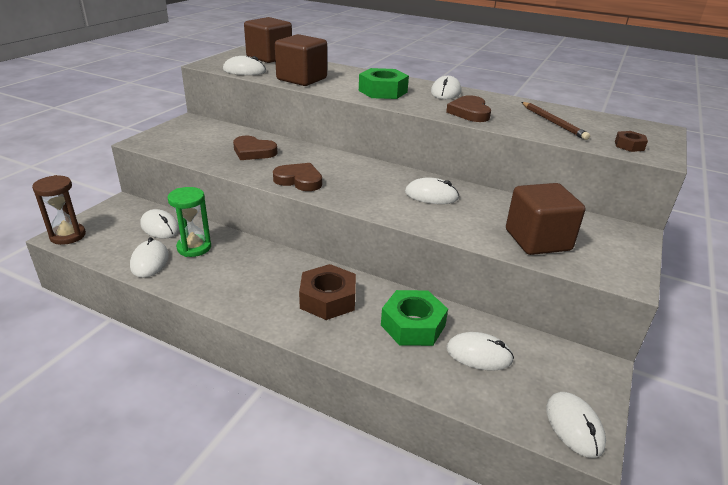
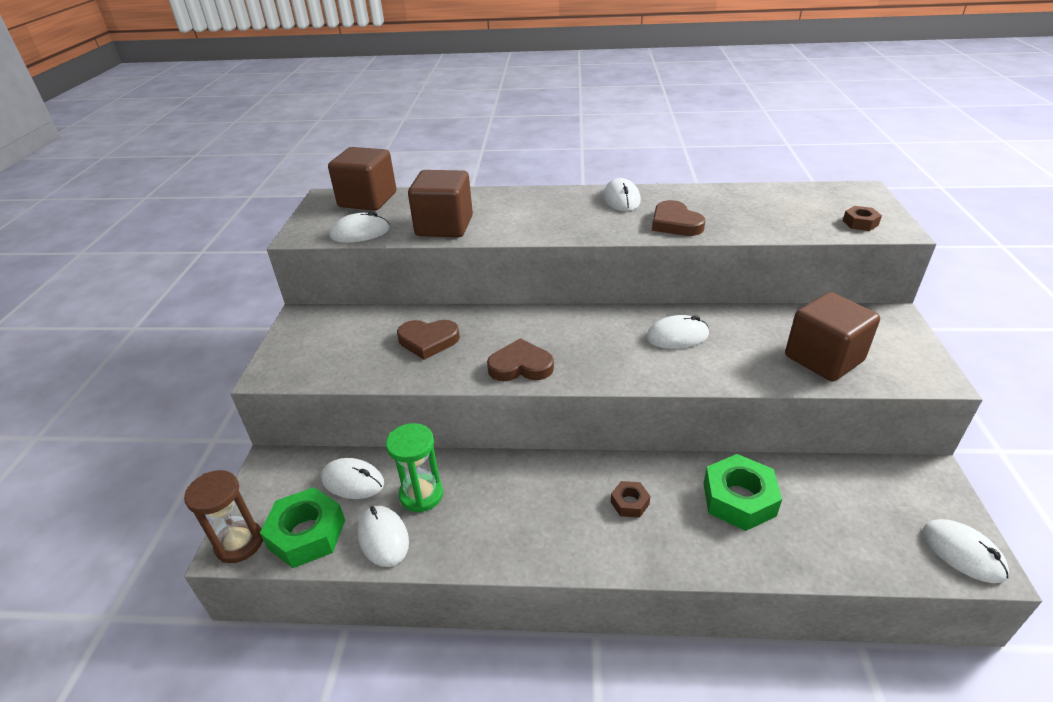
camera: 20 degrees left, 5 degrees up
(328, 299) = (629, 503): brown nut -> brown nut, size x0.51
(383, 91) = (555, 218): green nut -> green nut (307, 534)
(479, 354) = (825, 507): white mouse -> none
(553, 122) = (765, 212): brown pencil -> none

